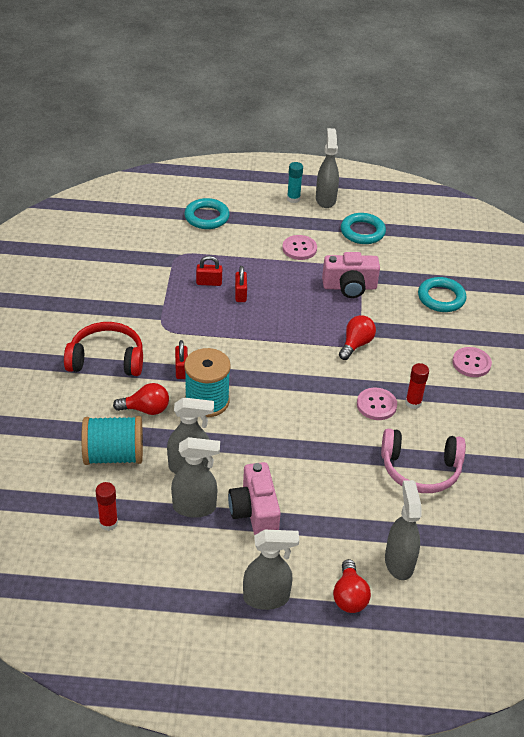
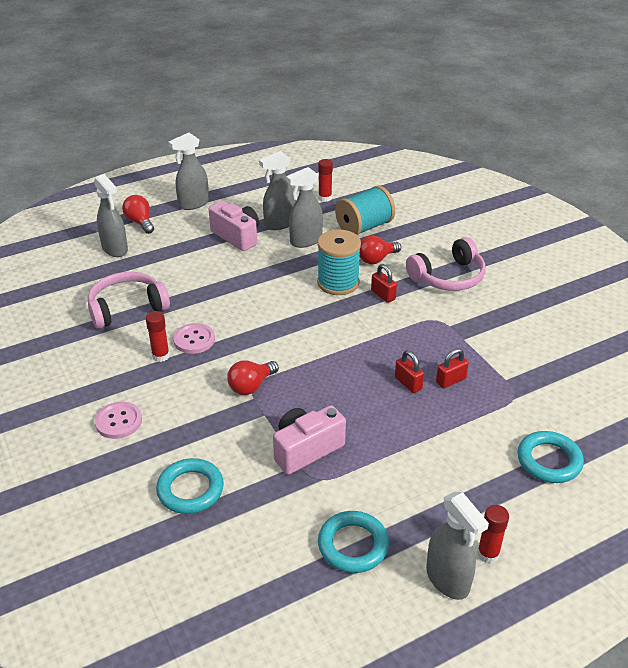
camera: 150 degrees right, 5 degrees down
(106, 359) = (448, 277): red headphones -> pink headphones
(293, 199) = (488, 554): turquoise glue stick -> red glue stick
(299, 248) = (404, 473): pink button -> none
(356, 344) = (251, 386): red light bulb -> red light bulb turned 45 degrees clockwise

